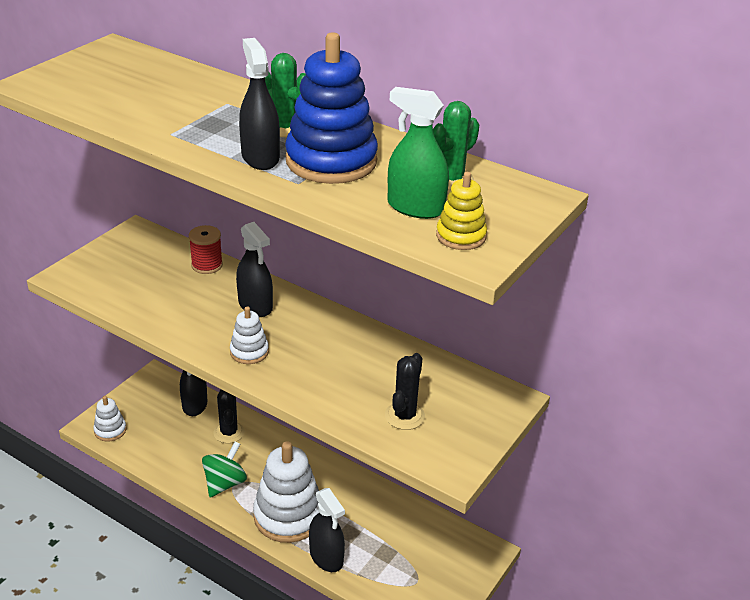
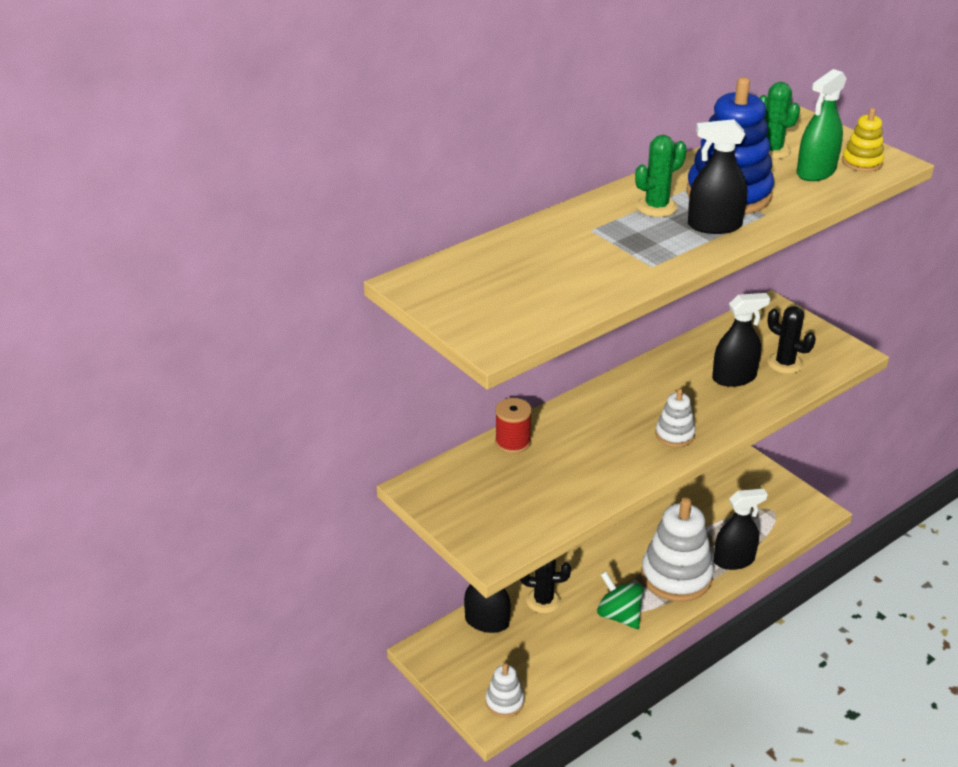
camera: 70 degrees left, 0 degrees up
(255, 306) = (599, 420): black spray bottle -> black spray bottle (734, 378)

